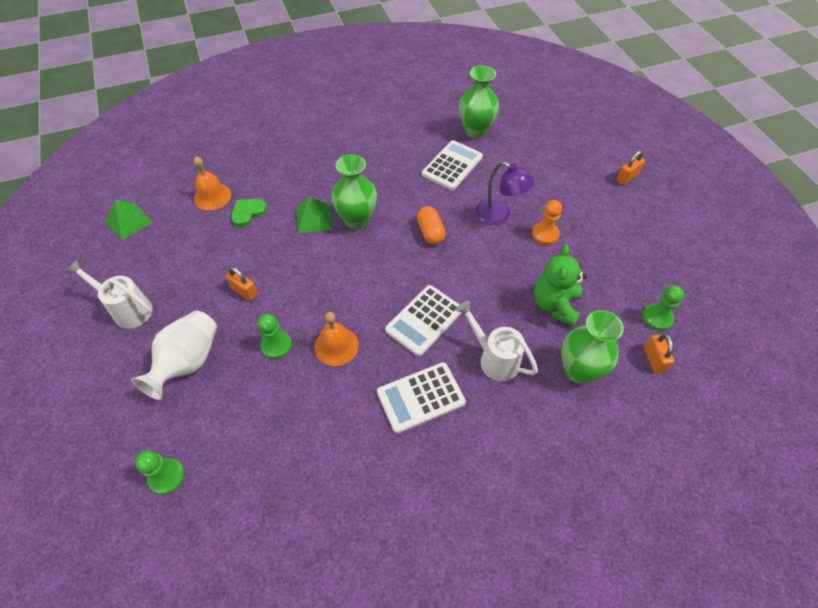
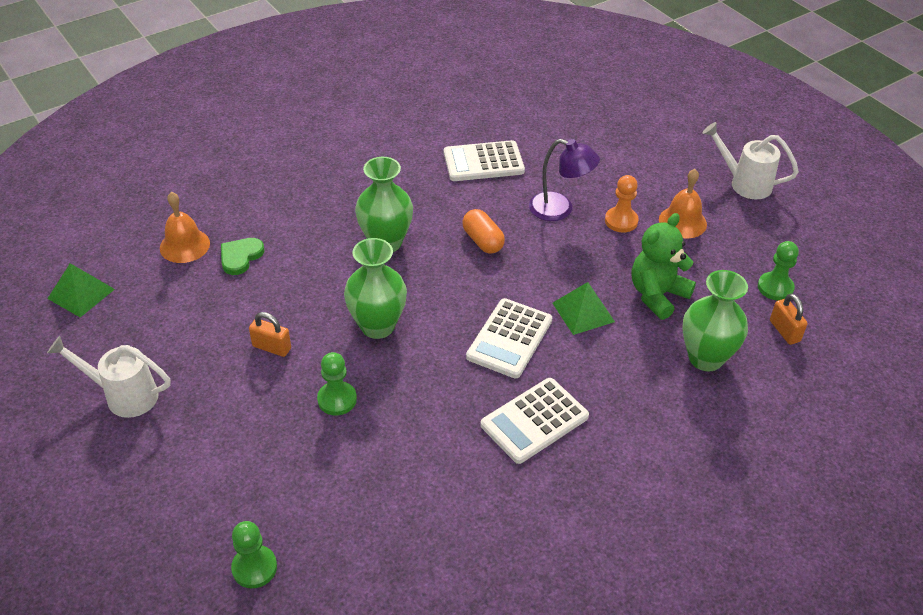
camera: 15 degrees left, 10 degrees down
(188, 362) = (230, 439): white vase -> none
(314, 218) = (330, 250): green pyramid -> green pyramid (583, 312)
(336, 346) = (412, 386): orange bell -> orange bell (682, 222)
(452, 166) = (483, 162): white calculator -> white calculator turned 120 degrees counterclockwise
(475, 131) = (498, 118): green vase -> green vase (377, 326)
(494, 359) = (606, 364): white watering can -> white watering can (744, 183)
(555, 305) = (657, 295): green teddy bear -> green teddy bear turned 45 degrees clockwise
(627, 177) = (696, 144): orange padlock -> none

